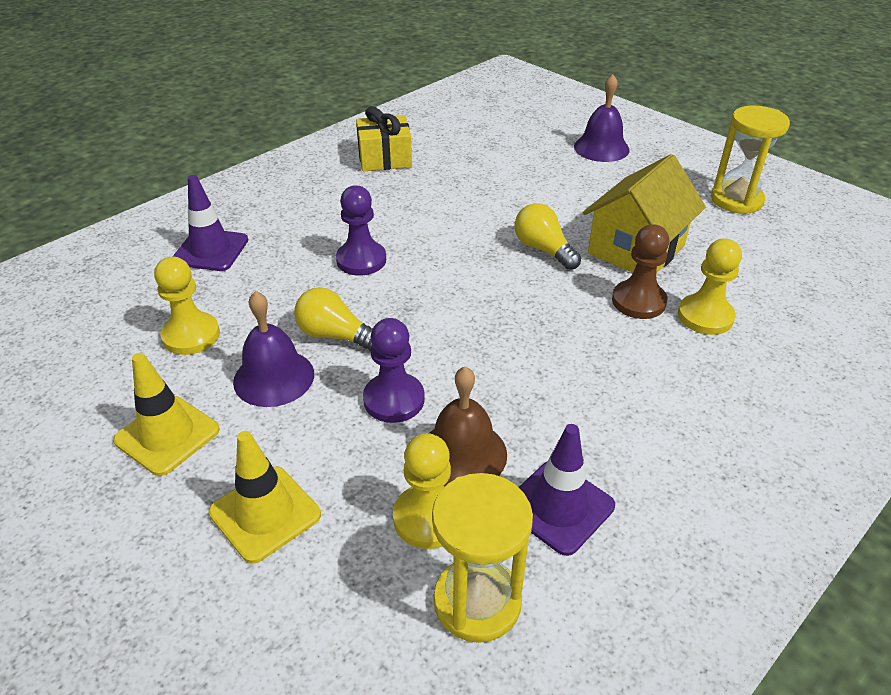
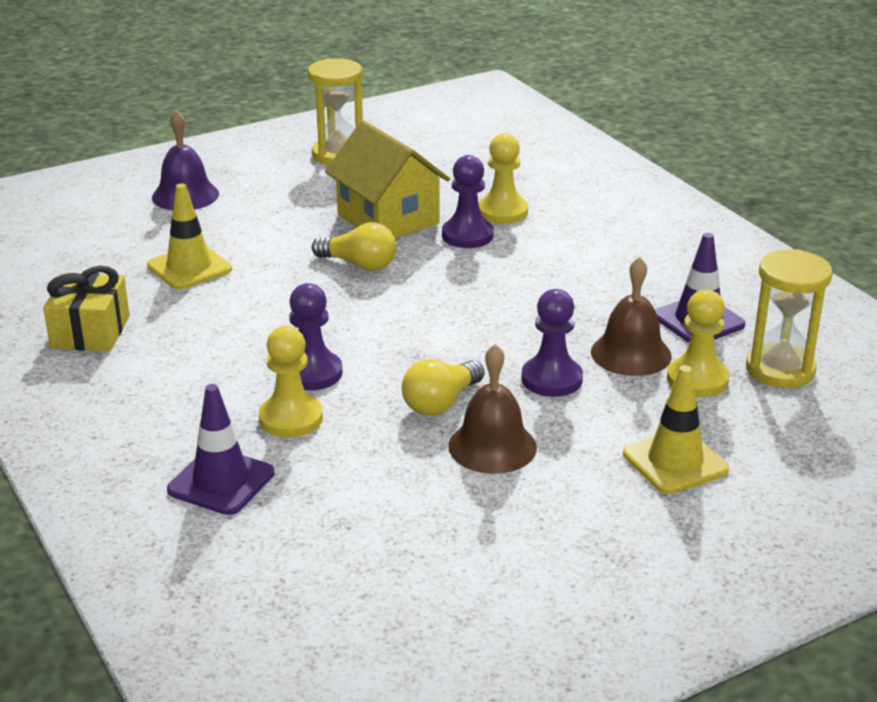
camera: 75 degrees left, 10 degrees down
(167, 435) = (556, 519): yellow traffic cone -> yellow traffic cone (189, 268)
(191, 335) = (395, 501): yellow pawn -> yellow pawn (291, 418)
(274, 377) = (492, 446): purple bell -> brown bell
(543, 249) = (359, 264): yellow light bulb -> yellow light bulb turned 135 degrees counterclockwise
(638, 301) = (467, 235): brown pawn -> purple pawn

